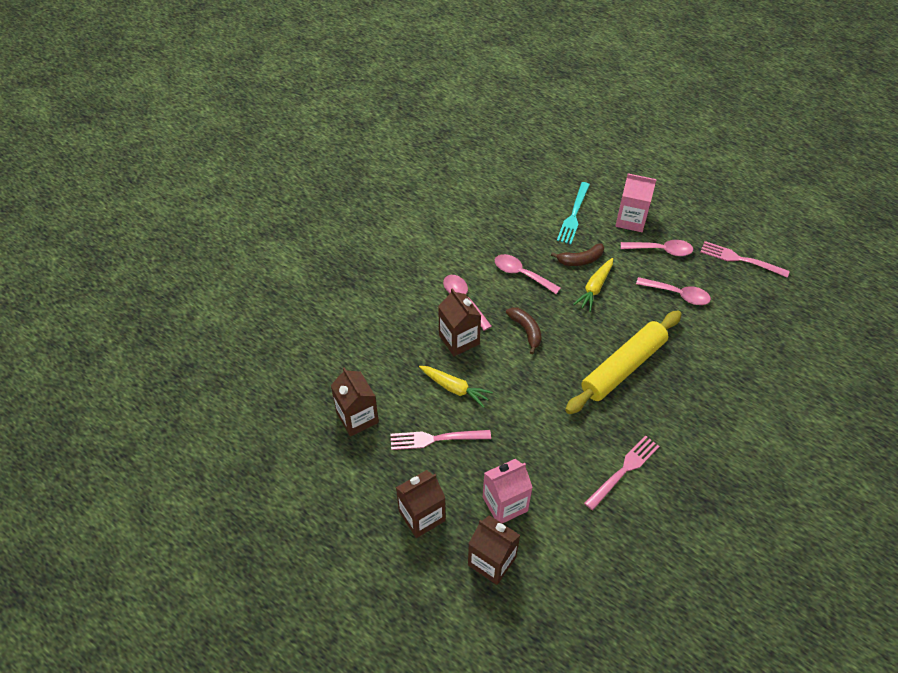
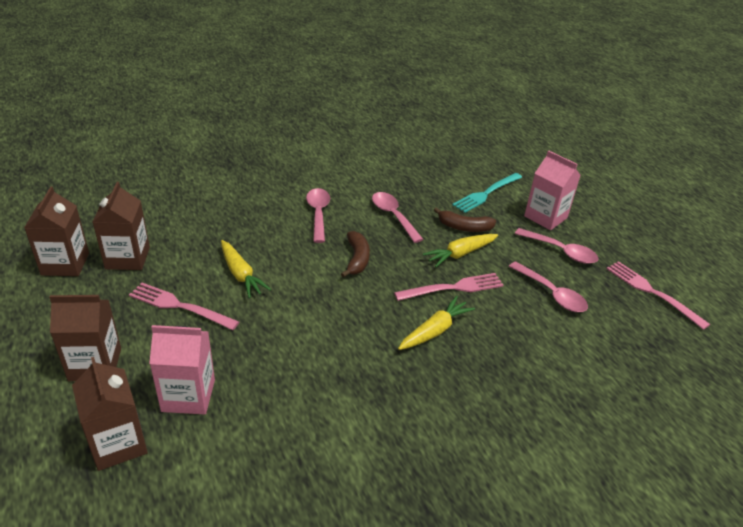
camera: 25 degrees right, 15 degrees down
(459, 339) = (283, 240): brown carton -> brown carton (65, 264)
(623, 367) = (435, 330): yellow rolling pin -> yellow carrot
(624, 470) = (351, 427): pink fork -> pink fork (453, 288)

